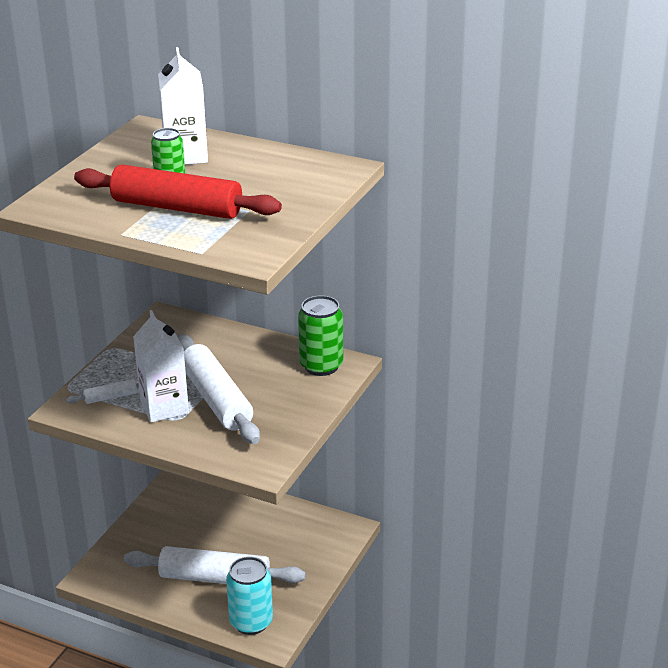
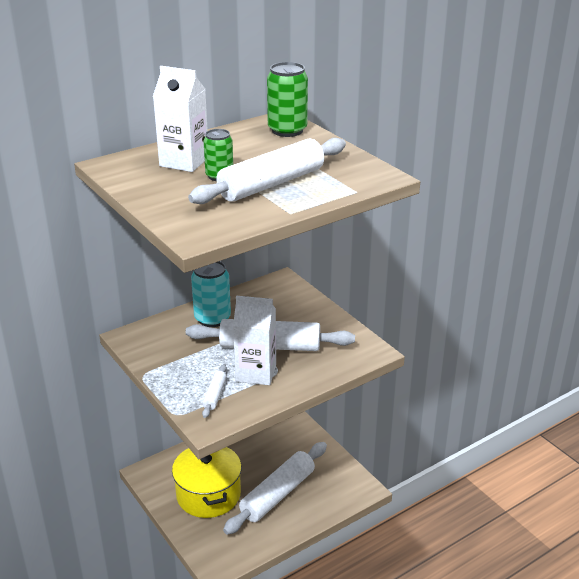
camera: 60 degrees left, 0 degrees up
(177, 208) = (271, 184): red rolling pin -> white rolling pin
(179, 530) = (208, 494): none -> yellow pot
(251, 622) = (338, 492): turquoise can -> turquoise can (212, 319)
(321, 366) = (274, 291): green can -> green can (287, 130)

